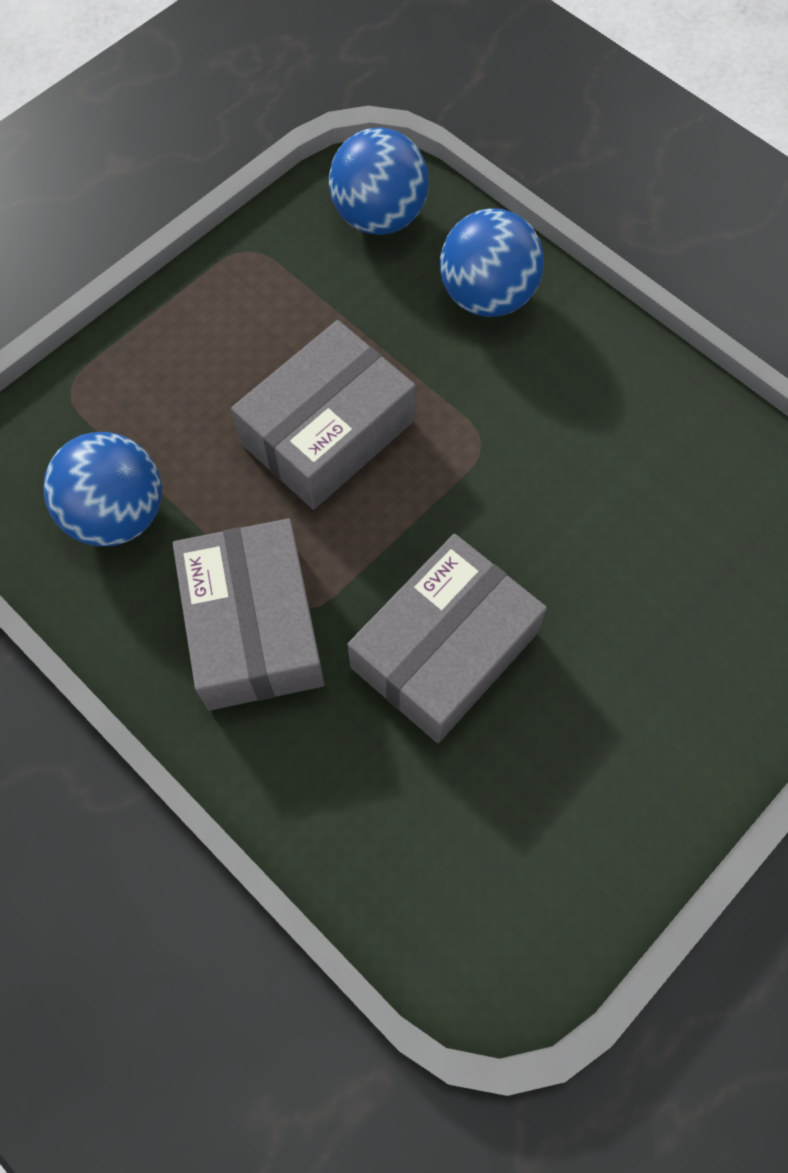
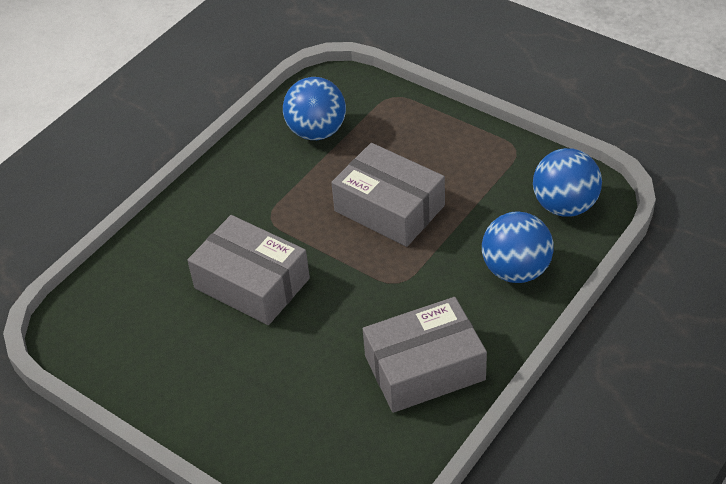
camera: 85 degrees right, 20 degrees down
(254, 627) = (256, 199): grey box -> grey box (424, 368)

